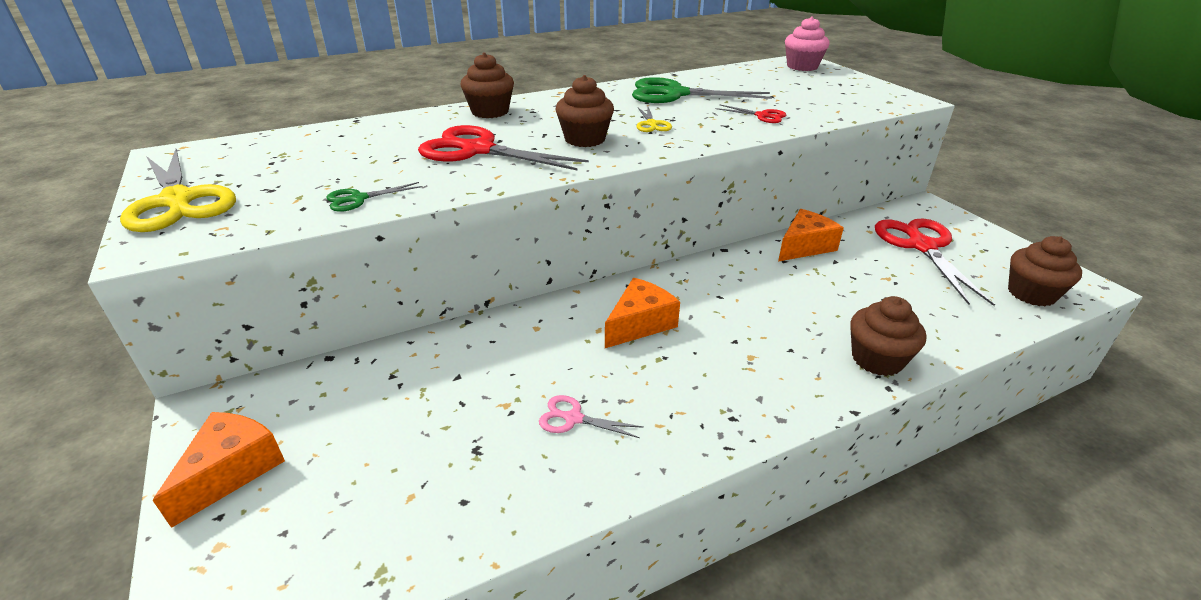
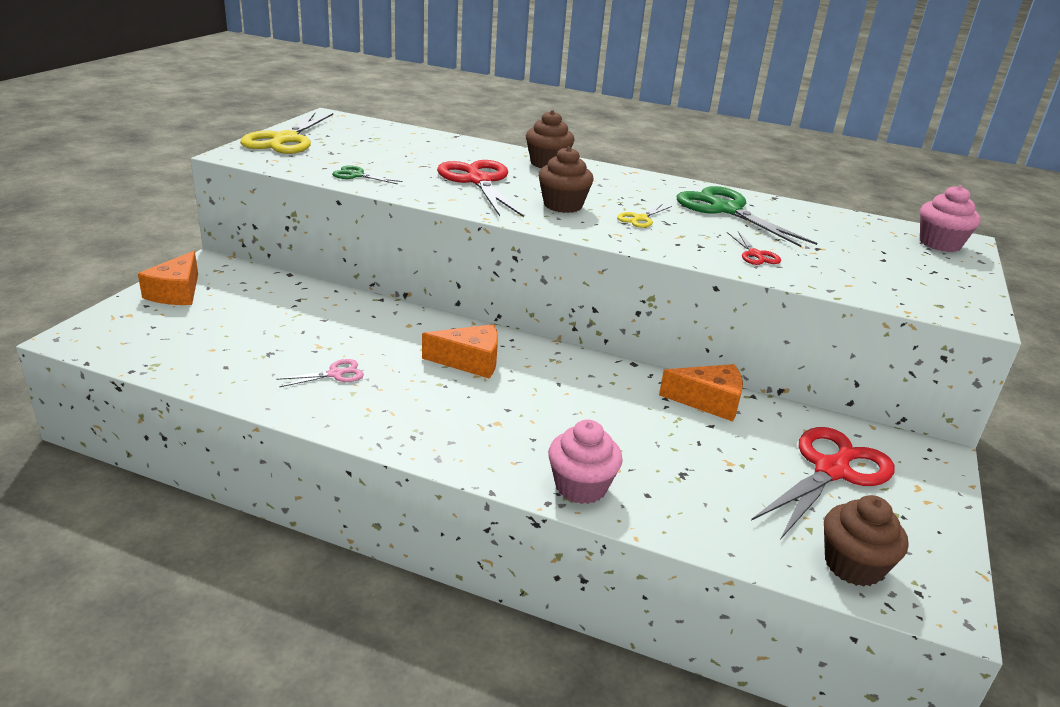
camera: 45 degrees right, 5 degrees down
(231, 471) = (176, 293): orange cheese -> orange cheese turned 120 degrees clockwise
(573, 418) = (335, 374): pink scissors -> pink scissors turned 90 degrees clockwise
(877, 359) = (581, 487): brown cupcake -> pink cupcake

